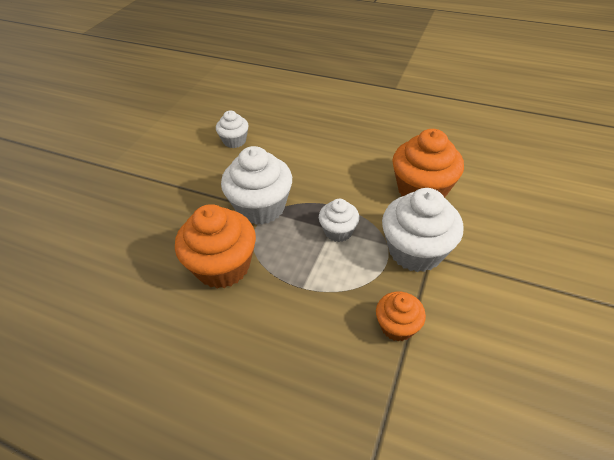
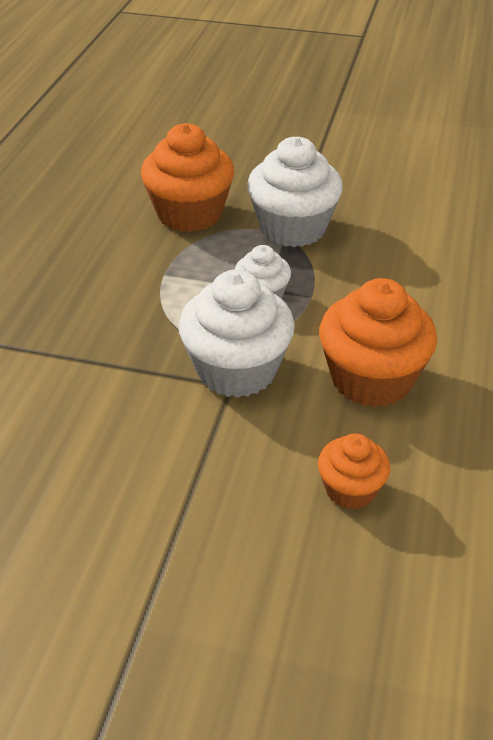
camera: 80 degrees right, 5 degrees down
(234, 141) = (423, 189): white cupcake -> none
(397, 326) = (110, 352): orange cupcake -> orange cupcake (350, 490)

